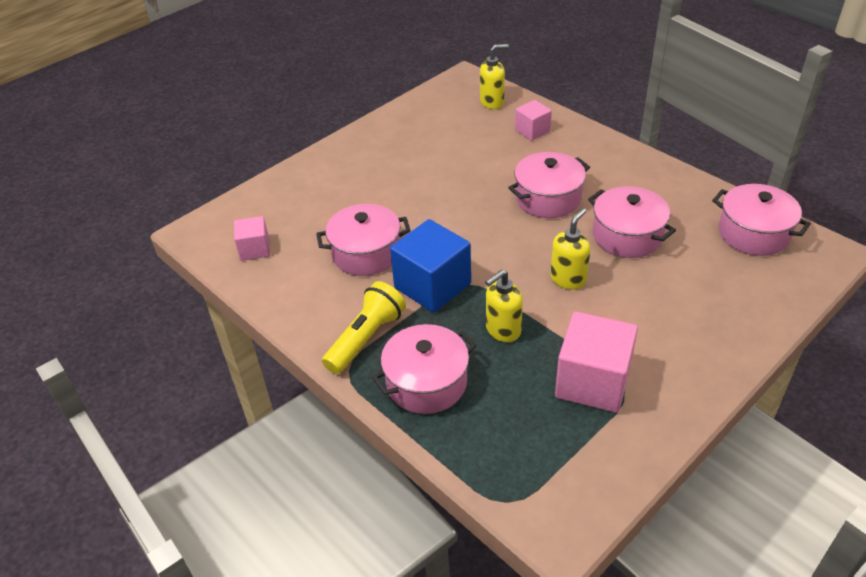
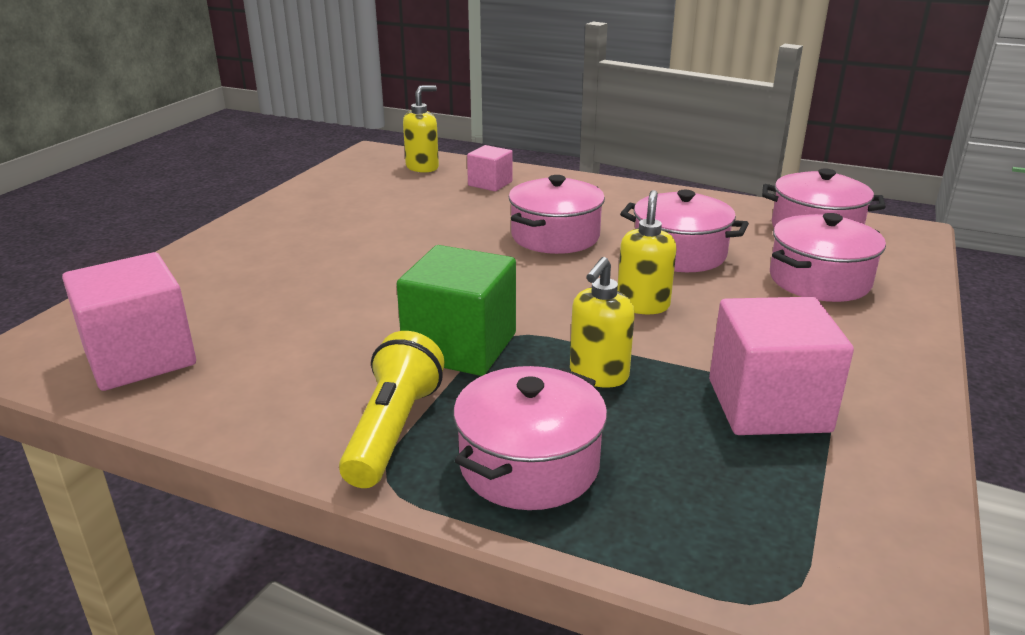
camera: 25 degrees left, 15 degrees down
(254, 249) = (140, 358): pink cube -> pink cube, size x1.79
(366, 253) = (335, 330): pink pot -> pink pot (819, 280)
(432, 286) = (460, 346): blue cube -> green cube

